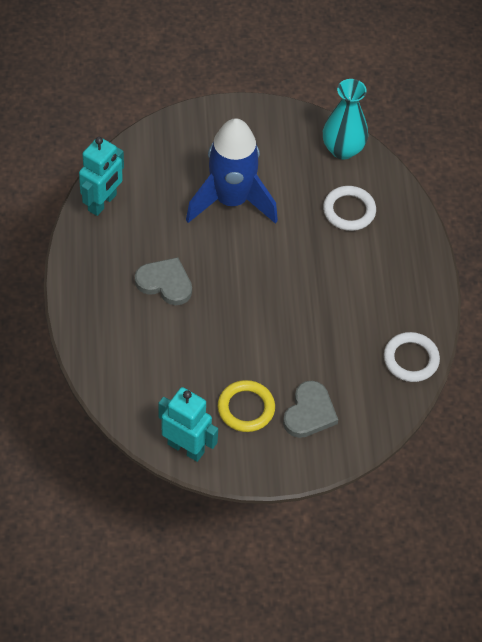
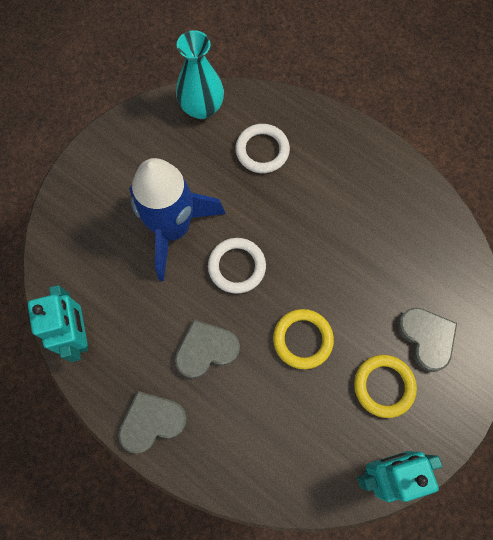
camera: 45 degrees left, 15 degrees up
(86, 287) = (152, 421): none -> grey heart
(230, 335) = (302, 339): none -> yellow ring
(411, 359) = (435, 220): white ring -> white ring (237, 266)

